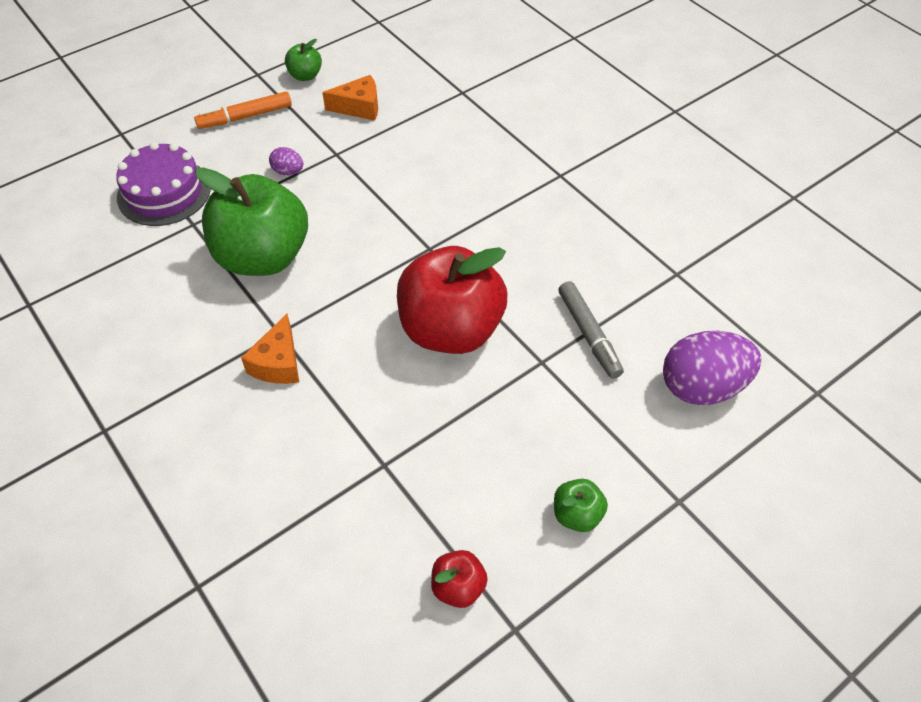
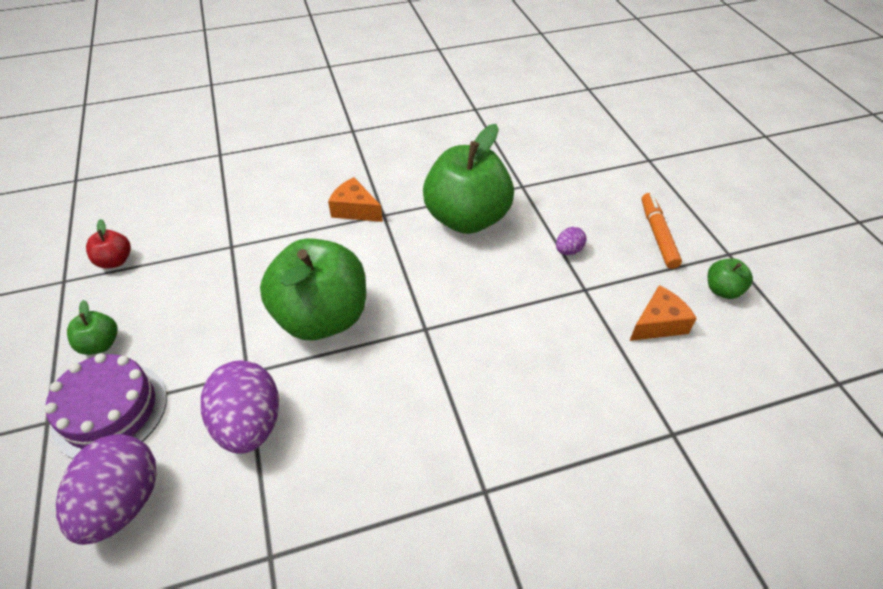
camera: 110 degrees right, 5 degrees down
(164, 192) = (566, 175): purple cake -> purple cake (110, 411)
(359, 107) = (658, 323): orange cheese -> orange cheese turned 135 degrees counterclockwise
(451, 329) = (322, 317): red apple -> green apple
(589, 334) = (249, 424): grey marker -> purple egg

